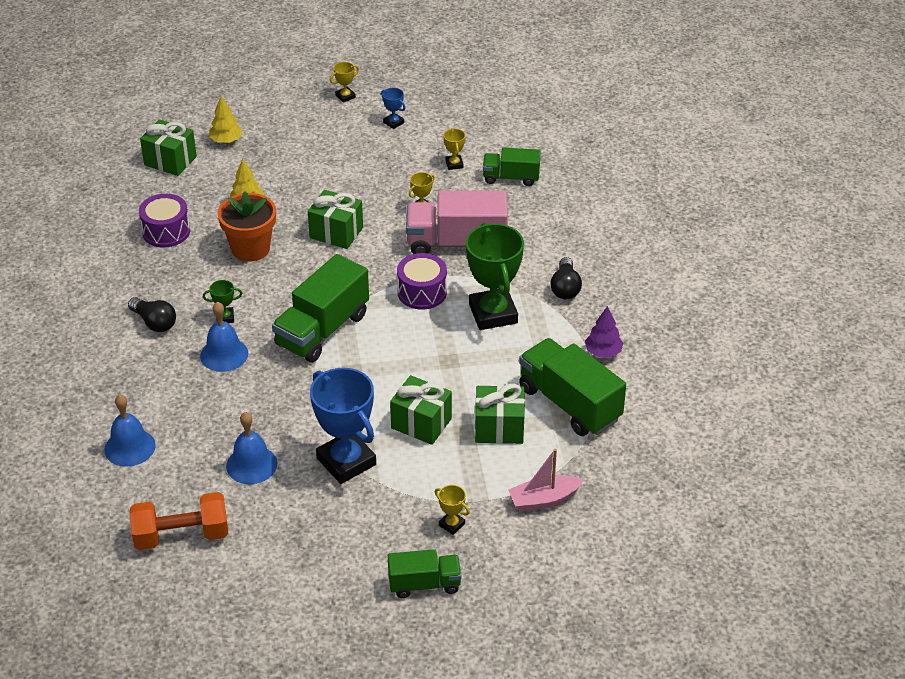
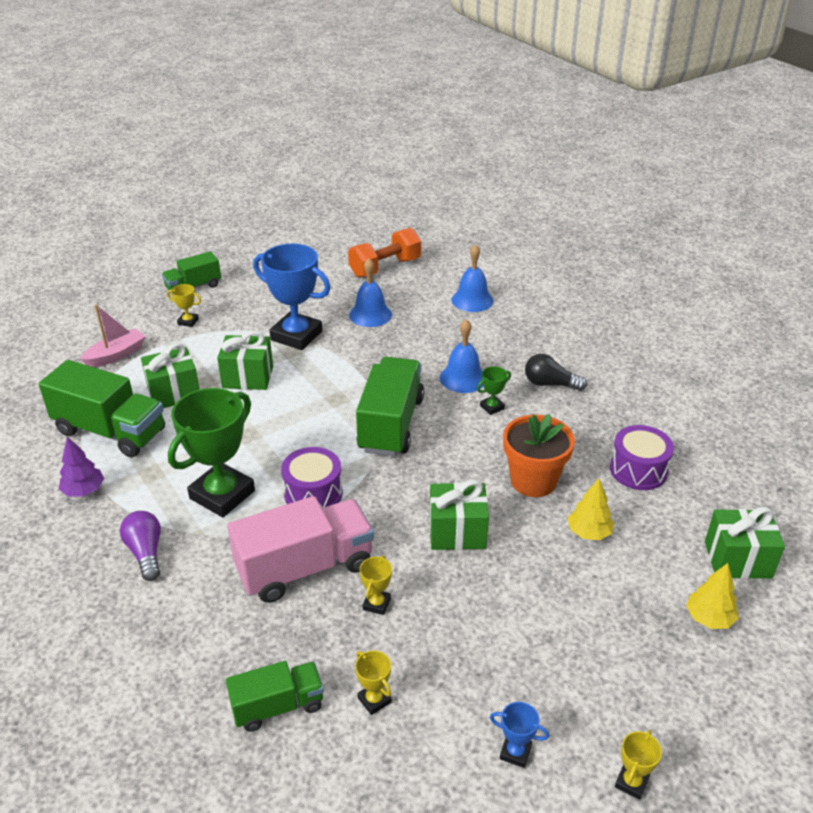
camera: 155 degrees right, 5 degrees down
(493, 313) = (222, 494): green trophy -> green trophy turned 75 degrees clockwise
(565, 288) = (146, 552): black light bulb -> purple light bulb

